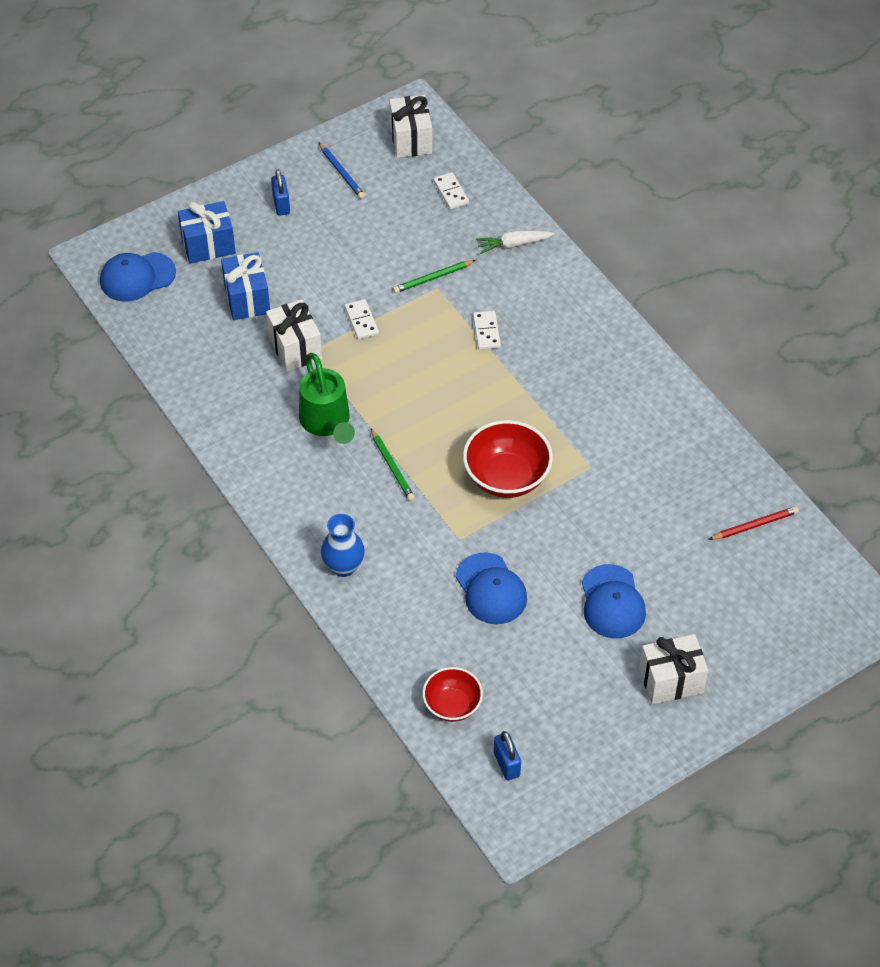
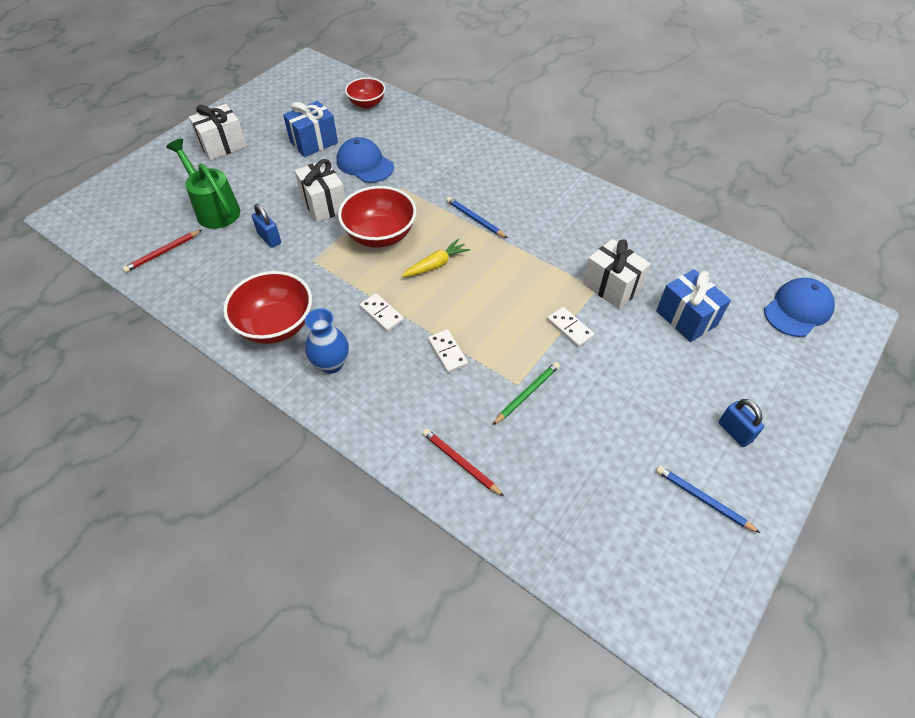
camera: 160 degrees right, 0 degrees up
(208, 245) = (765, 361): blue gift -> blue gift (314, 142)
(327, 423) = (545, 236): green watering can -> green watering can (214, 209)
(343, 566) = (475, 152): blue vase -> blue vase (331, 364)
(392, 467) = (475, 219): green pencil -> blue pencil
(411, 139) = (656, 585): white gift -> white gift (324, 204)
(451, 192) = (563, 514): white domino -> white domino (381, 314)
(459, 423) = (436, 264): none -> yellow carrot
(506, 764) = (322, 87): blue padlock -> blue padlock (269, 238)
(513, 245) = (460, 462): white carrot -> red pencil
(612, 602) = (273, 177): blue cap -> none
(642, 404) = (276, 325): none -> red bowl

